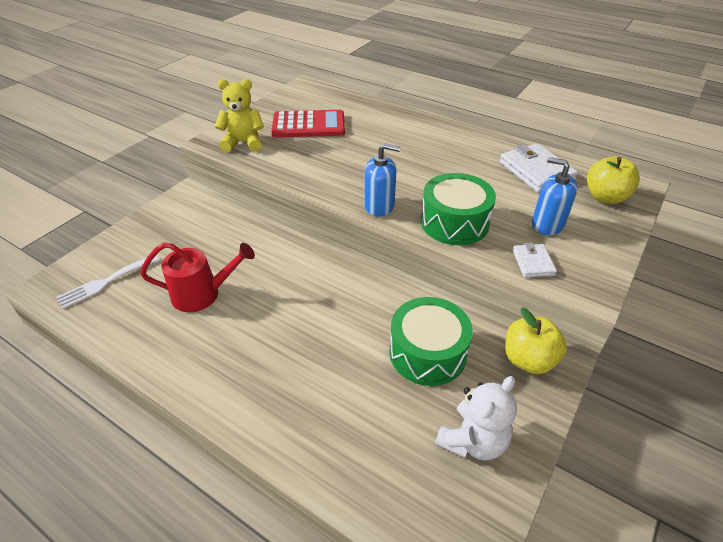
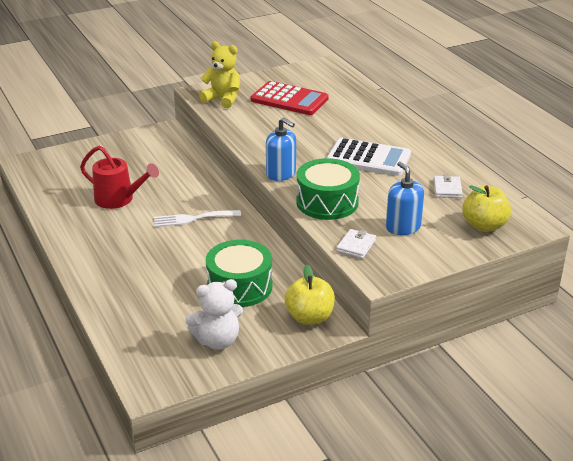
camera: 30 degrees right, 10 degrees down
(105, 282) = (62, 171): white fork -> white fork (193, 219)
(440, 162) = (368, 158): none -> white calculator
(536, 171) = (447, 189): white wallet -> white wallet, size x0.54

